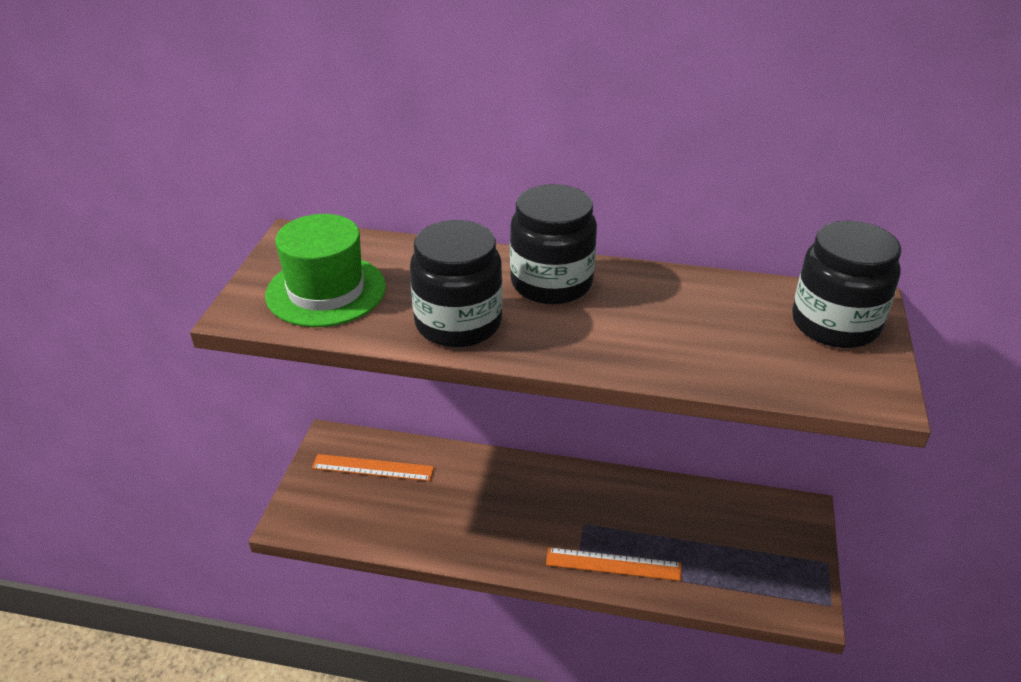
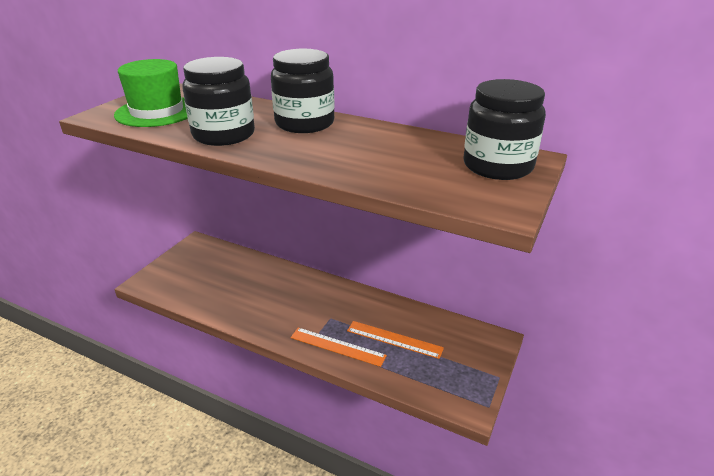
camera: 15 degrees right, 5 degrees down
(373, 468) = (212, 262): orange ruler -> orange ruler (394, 339)

